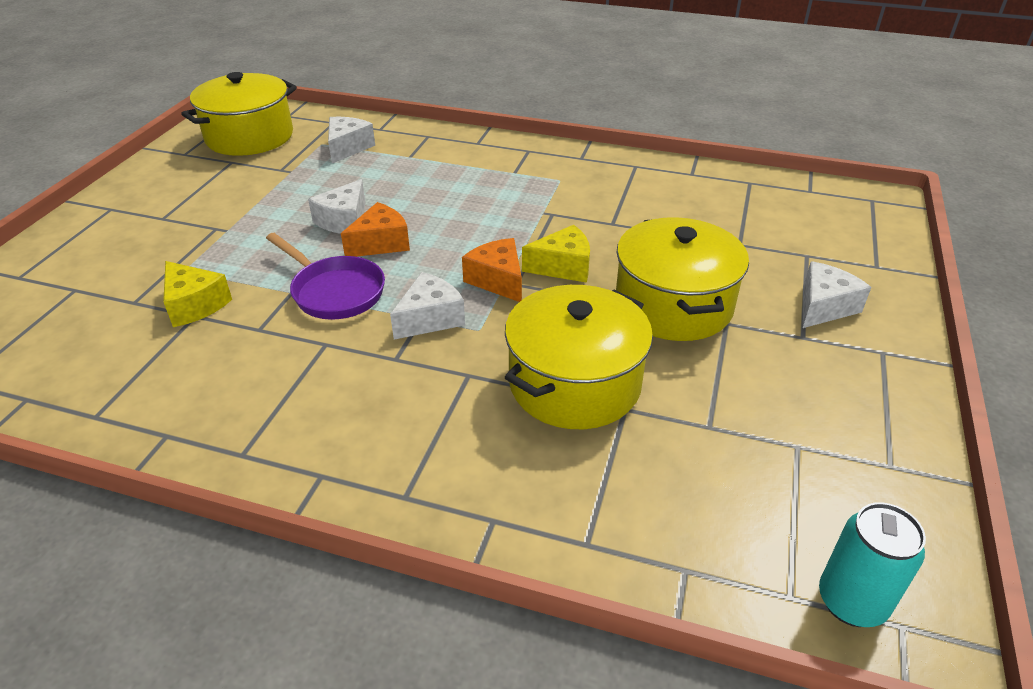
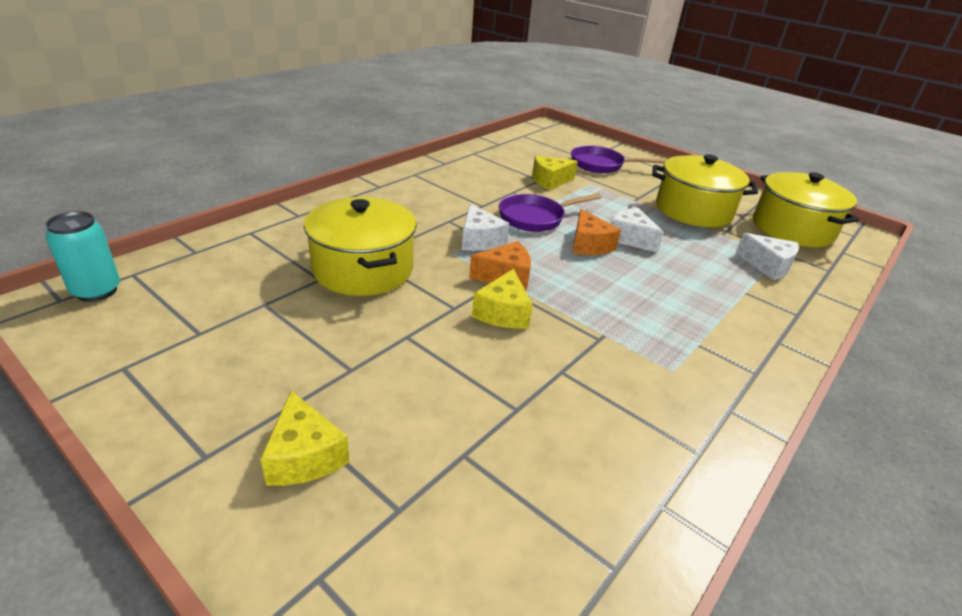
camera: 110 degrees right, 5 degrees down
(100, 272) = (601, 165): none -> purple pan
(673, 305) = (402, 350): yellow pot -> yellow pot (693, 210)
(823, 307) = (304, 456): white cheese -> yellow cheese

